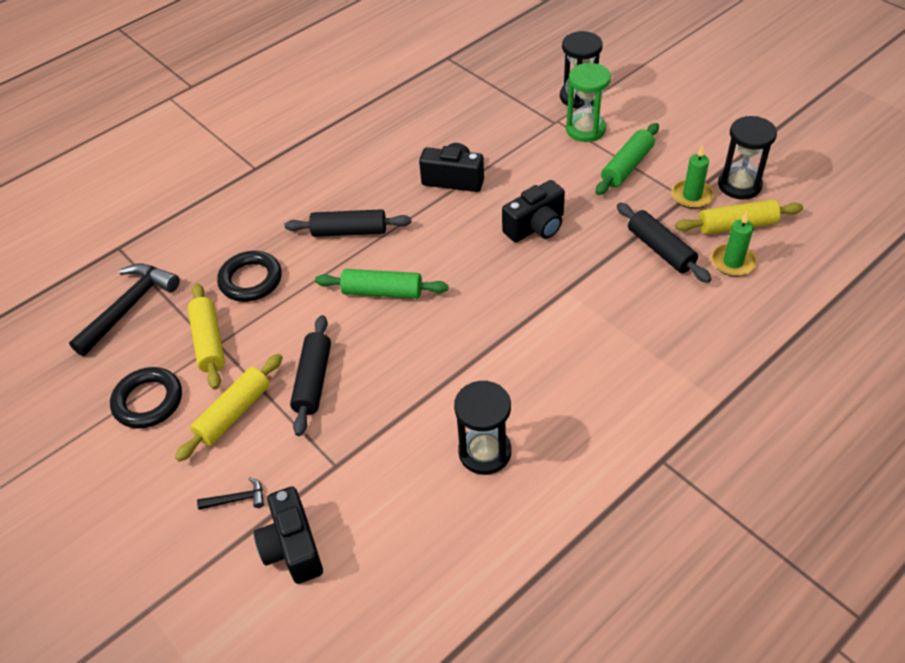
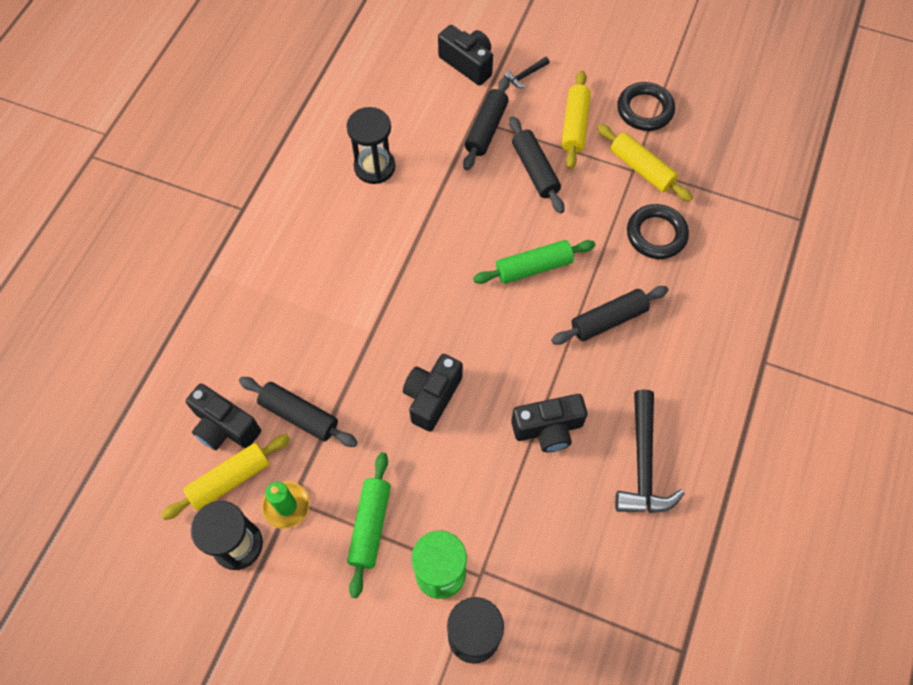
camera: 150 degrees right, 15 degrees up
(129, 307) = (734, 171): black hammer -> black hammer (643, 463)
(331, 448) = (486, 129): none -> black rolling pin
(733, 262) = (225, 427): green candle -> black camera

